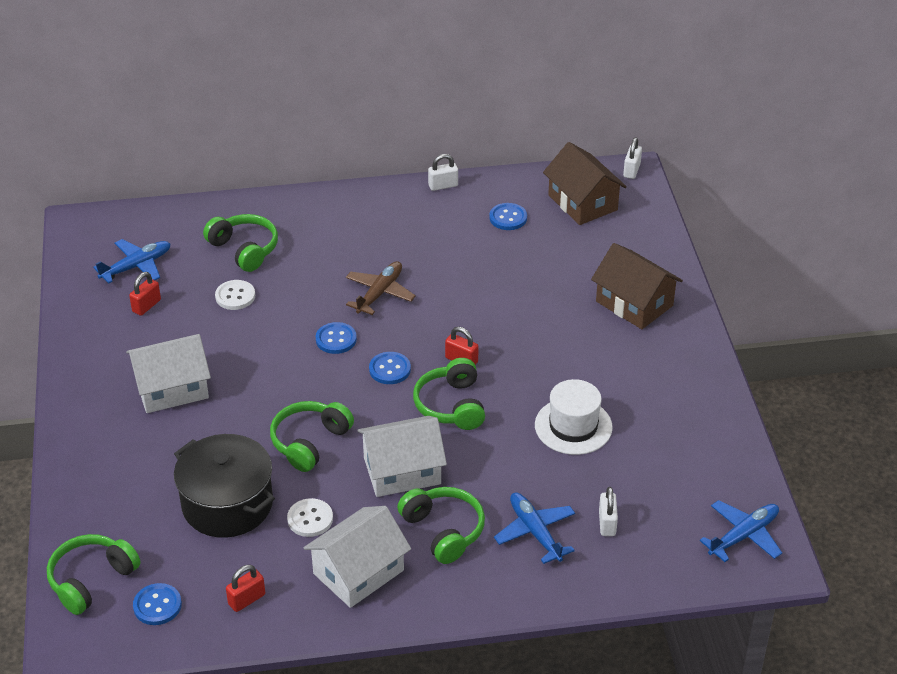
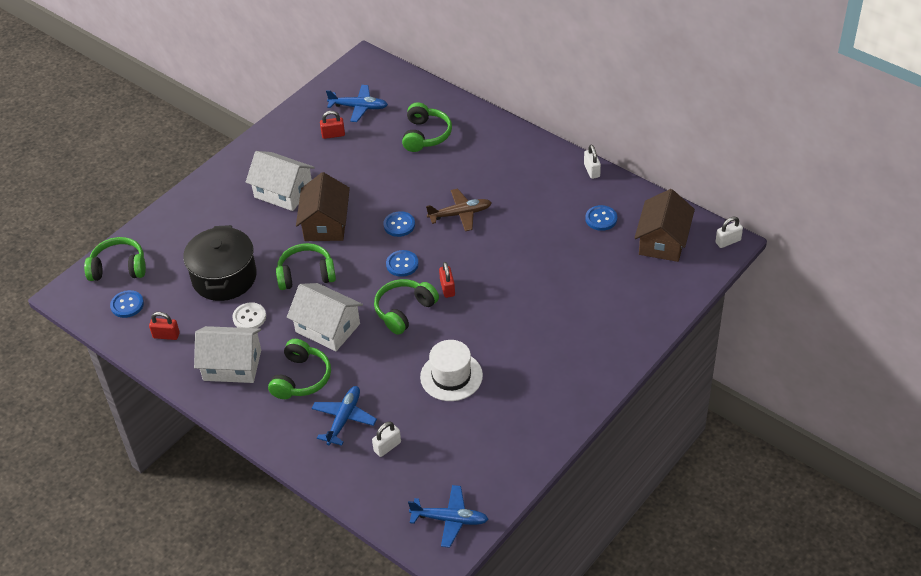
camera: 50 degrees right, 5 degrees up
(235, 296) = (383, 161): white button -> none
(443, 185) = (592, 171): white padlock -> white padlock turned 45 degrees clockwise
(634, 303) = (598, 330): brown house -> brown house (325, 224)

